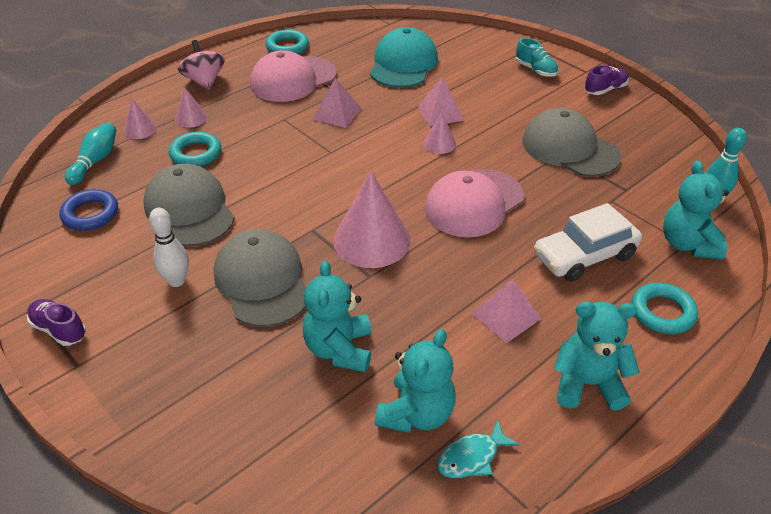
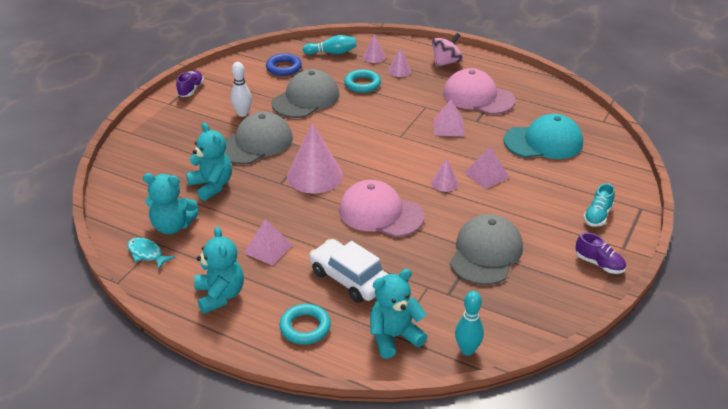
camera: 70 degrees right, 5 degrees down
(287, 47) = (521, 82): turquoise ring -> none
(339, 349) = (212, 186): turquoise teddy bear -> turquoise teddy bear turned 75 degrees clockwise

